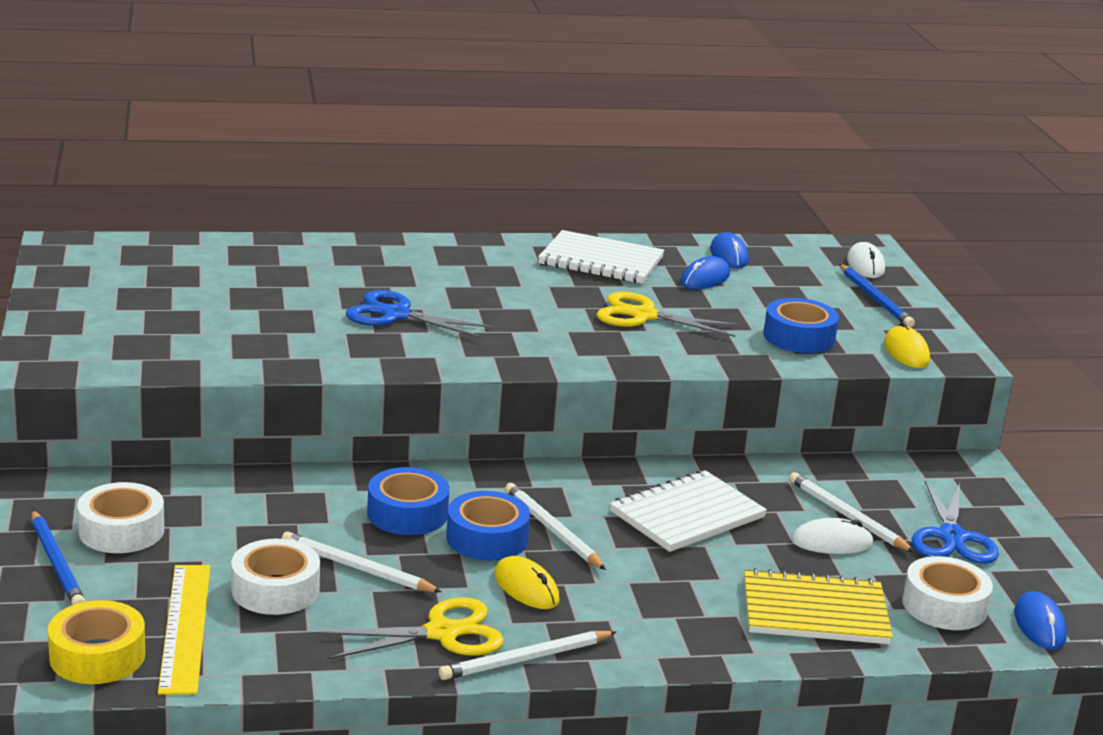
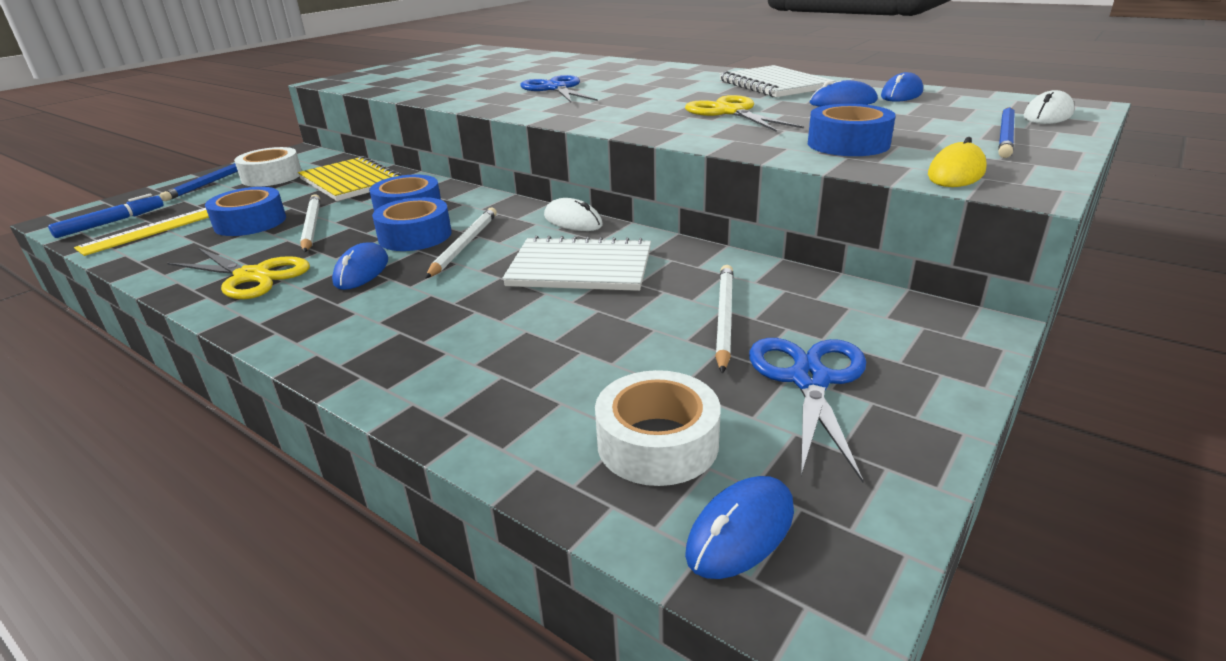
camera: 50 degrees right, 5 degrees up
(97, 656) = (111, 223): yellow tape -> blue marker
(275, 590) = (250, 222): white tape -> blue tape
(526, 588) = (361, 271): yellow mouse -> blue mouse
(526, 659) = (245, 313): white pencil -> none
(815, 611) = (514, 381): yellow notebook -> yellow notebook (351, 181)
(832, 542) = (661, 333): white mouse -> white mouse (572, 221)
(952, 537) = (809, 380): blue scissors -> blue scissors turned 135 degrees clockwise

